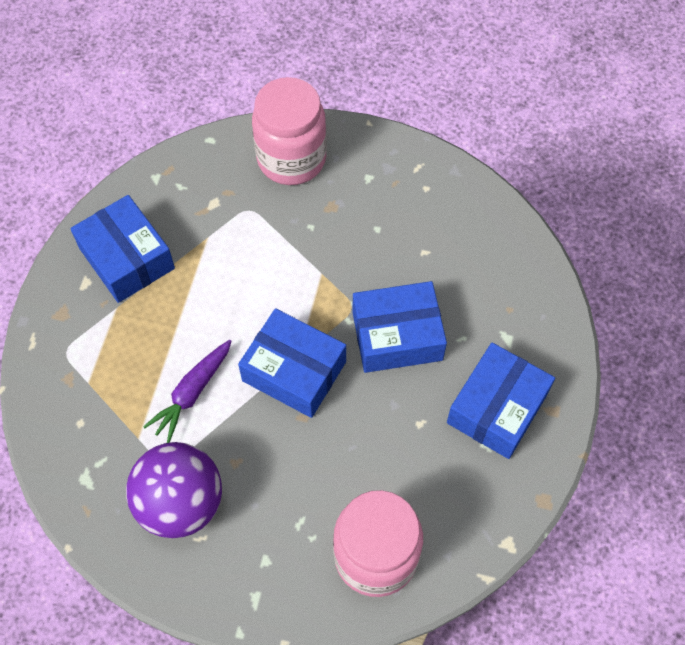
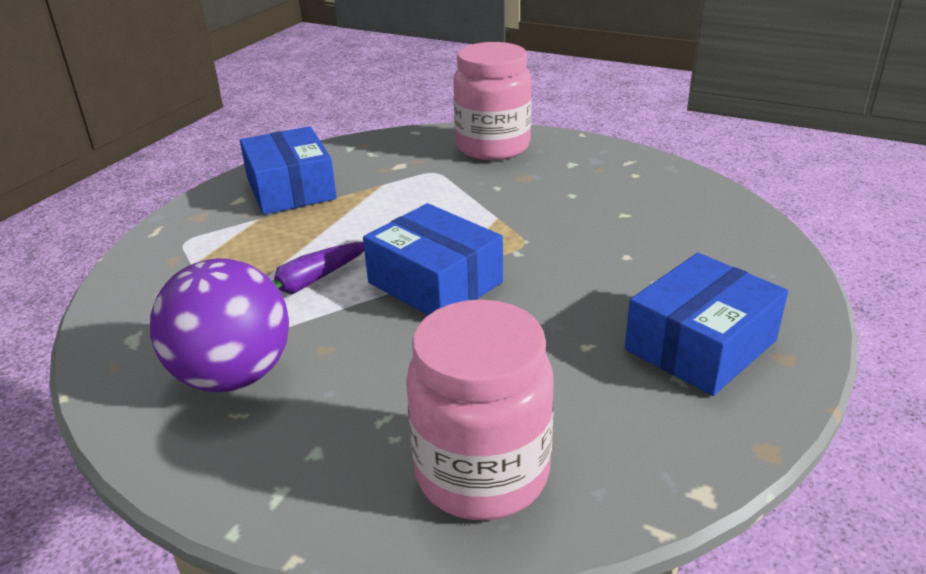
camera: 15 degrees right, 30 degrees down
(397, 336) = (574, 269): blue box -> none

